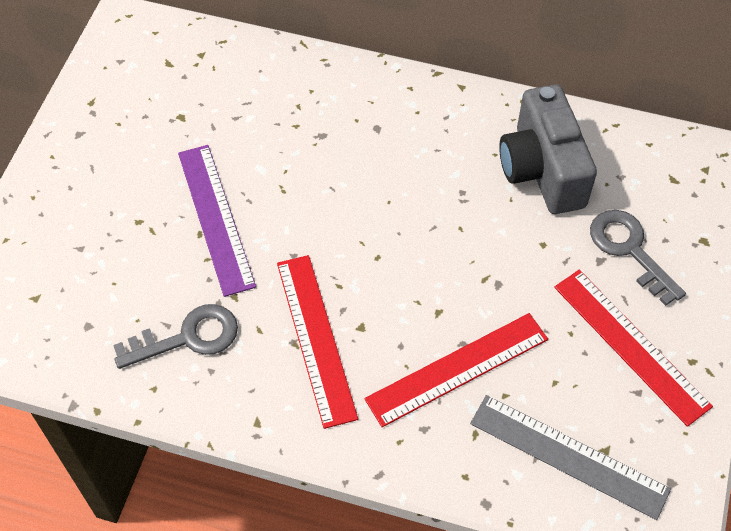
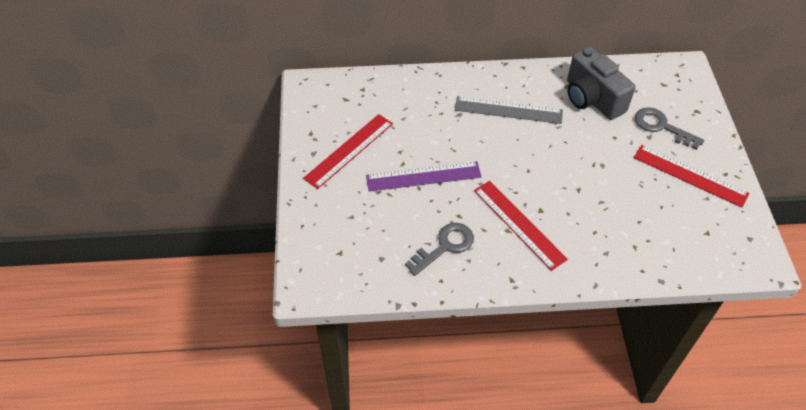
camera: 20 degrees left, 5 degrees down
(215, 218) = (423, 176): purple ruler -> purple ruler turned 60 degrees counterclockwise
(457, 369) = (606, 216): red ruler -> red ruler (349, 150)
(568, 456) = (690, 242): grey ruler -> grey ruler (508, 110)

